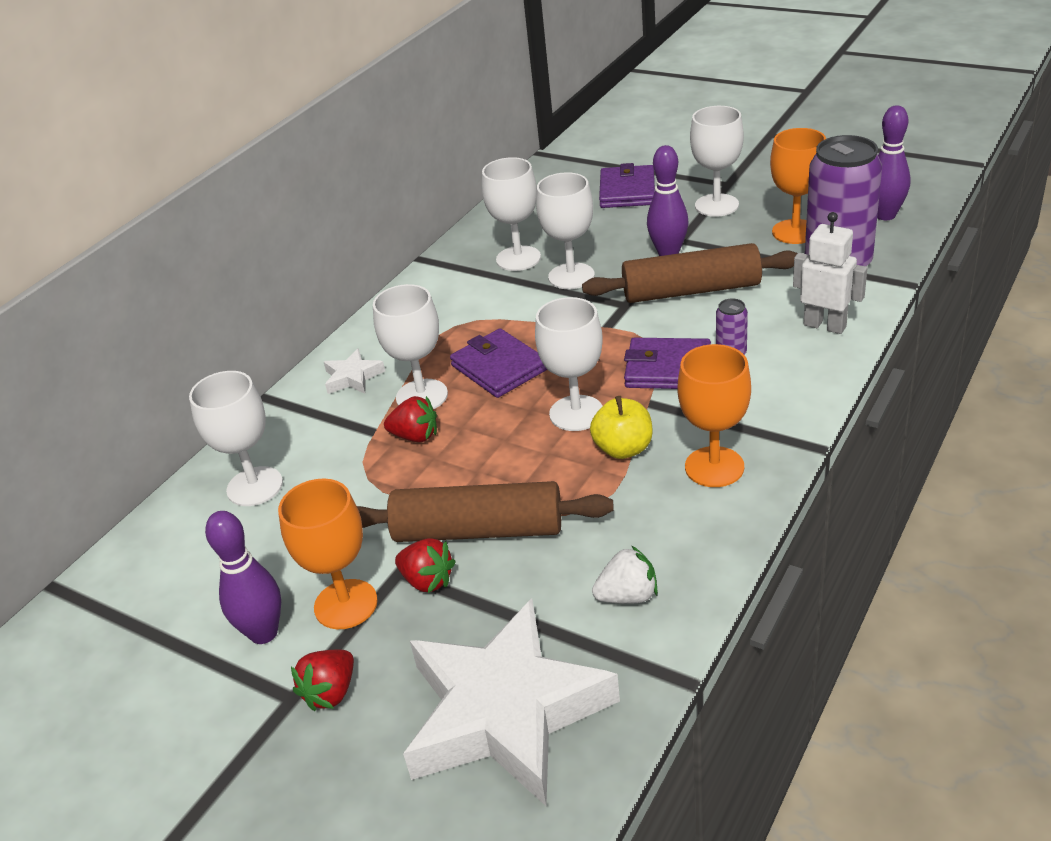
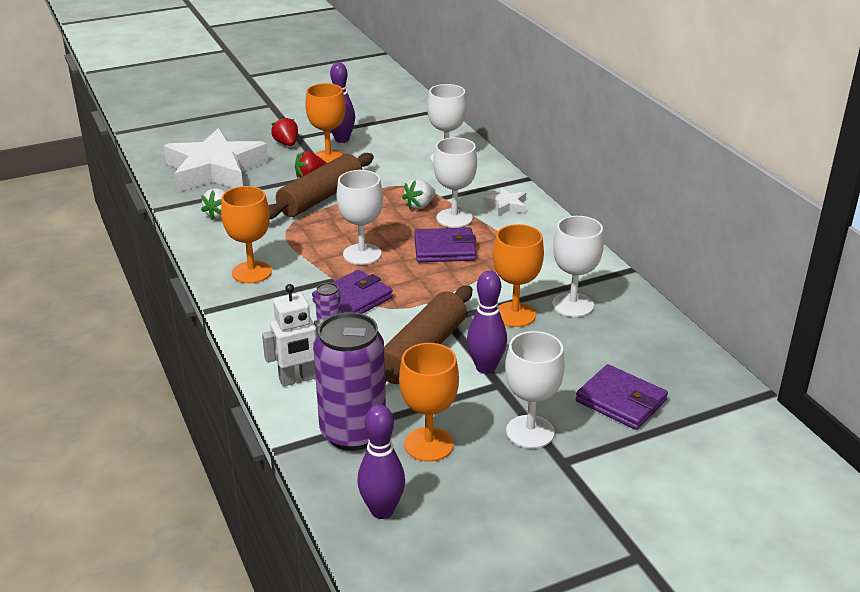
camera: 120 degrees right, 5 degrees down
(415, 436) = (420, 205): red strawberry -> white strawberry
(571, 276) = (515, 314): white goblet -> orange goblet
(623, 449) = (310, 254): yellow apple -> none

